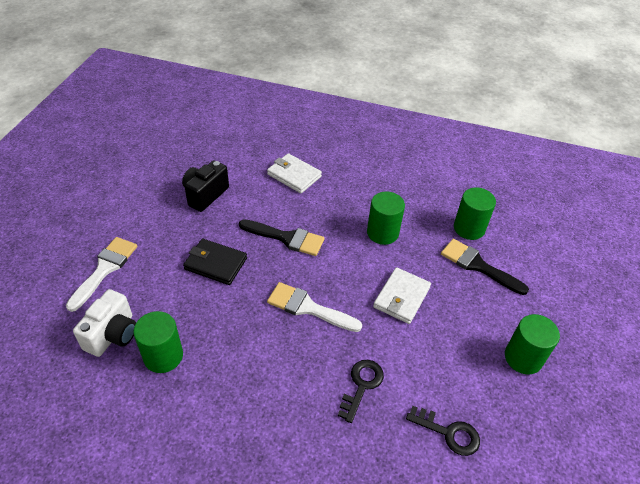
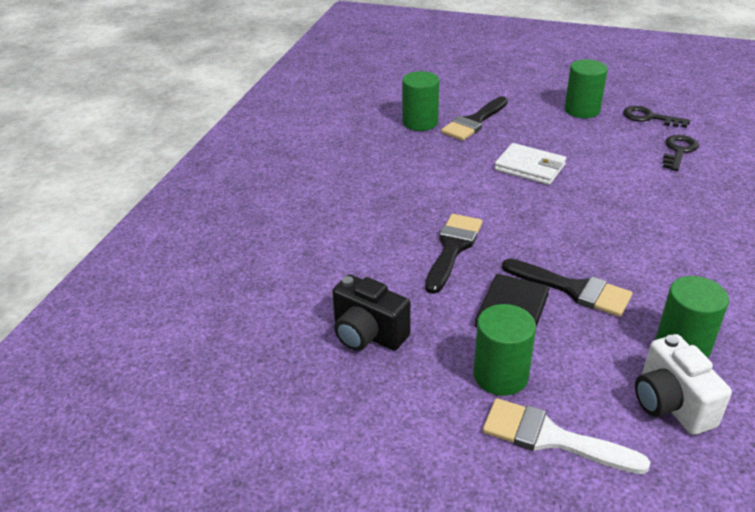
camera: 85 degrees left, 10 degrees down
(113, 335) = (671, 404): white camera -> white camera turned 135 degrees counterclockwise
(233, 301) = (573, 289): none -> black brush
(294, 175) = (325, 245): white wallet -> none
(308, 308) = (564, 229): white brush -> none
(361, 386) = (652, 195): black key -> black key (650, 118)
(382, 233) = (433, 176): green cylinder -> green cylinder (500, 375)

